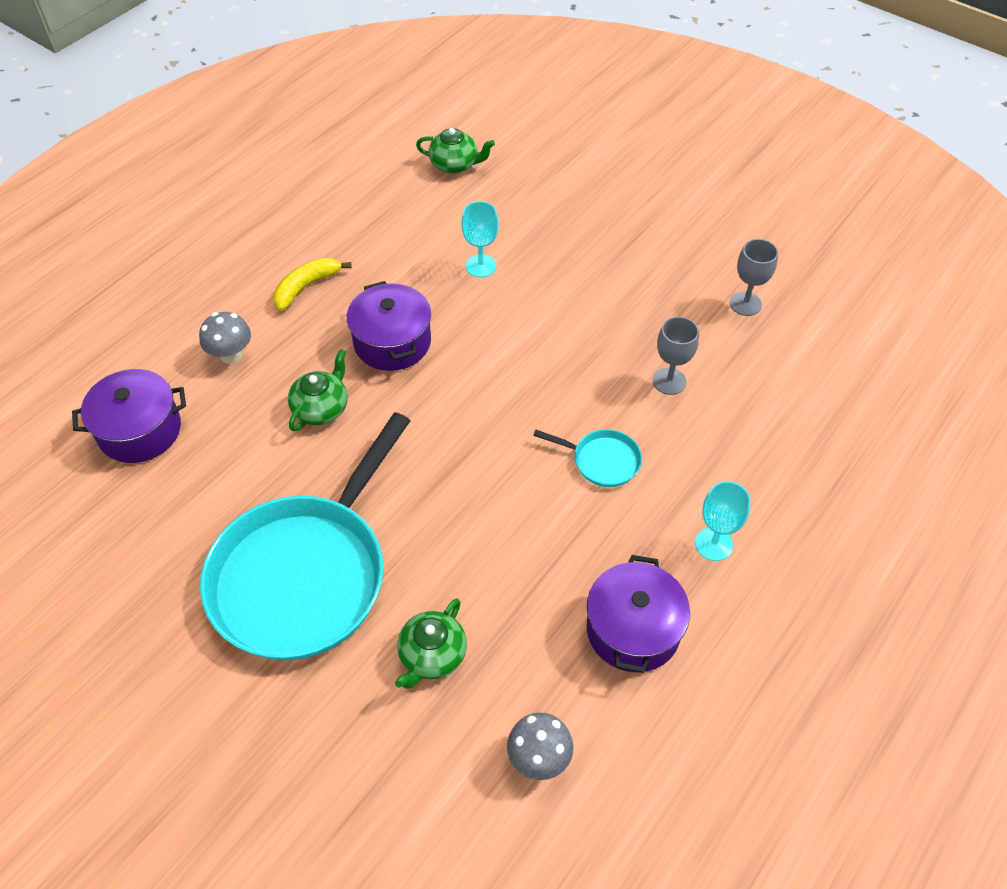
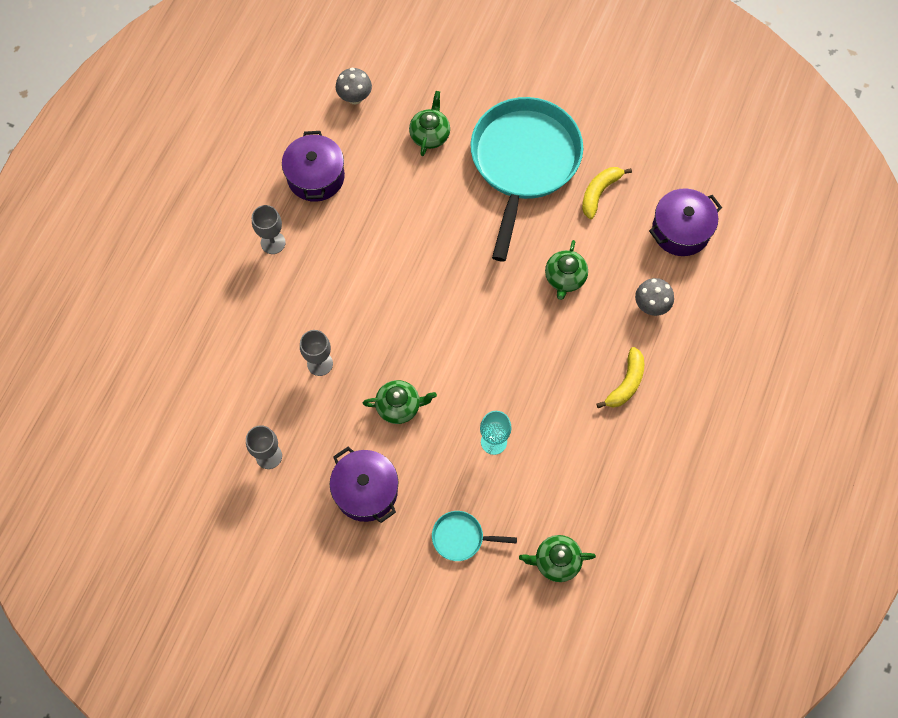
camera: 165 degrees right, 15 degrees up
(218, 504) = (599, 192): none -> yellow banana
(392, 342) = (537, 347): purple pot -> purple pot (366, 491)
(580, 319) = (399, 406): none -> green teapot
(602, 461) = (357, 285): turquoise pan -> turquoise pan (461, 537)
(714, 544) = (273, 242): turquoise goblet -> grey goblet

